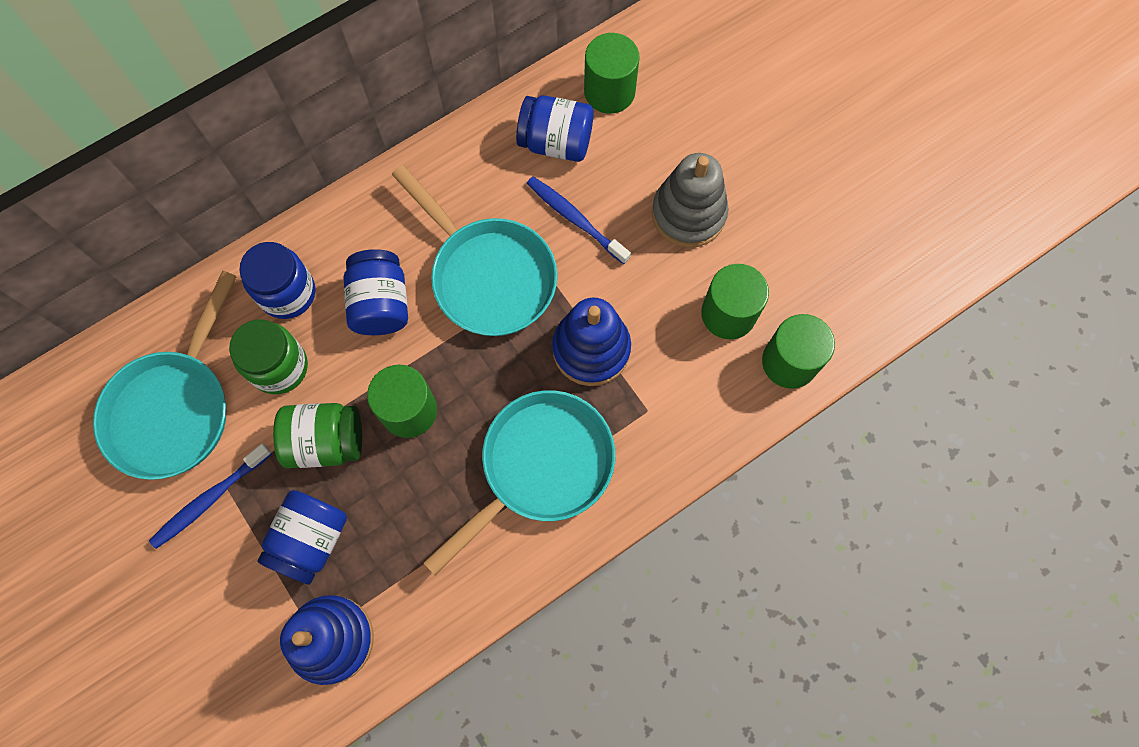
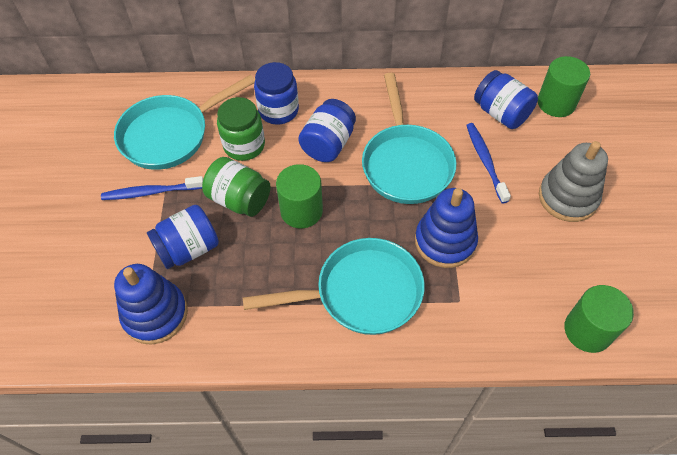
camera: 35 degrees right, 15 degrees down
(728, 314) = (559, 273): green cylinder -> none

